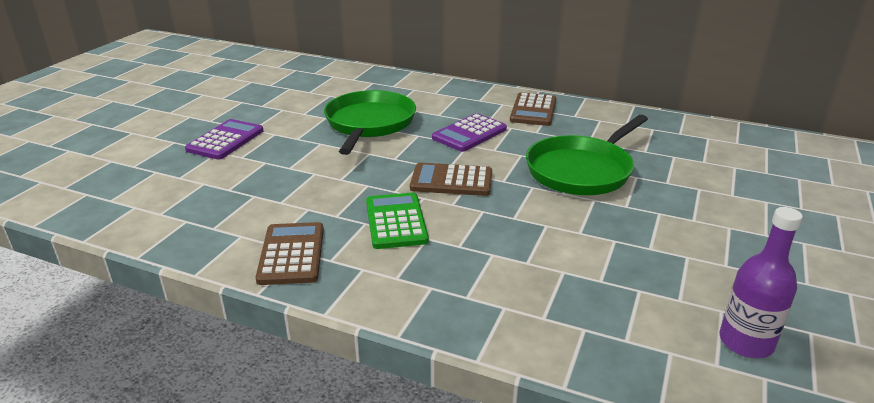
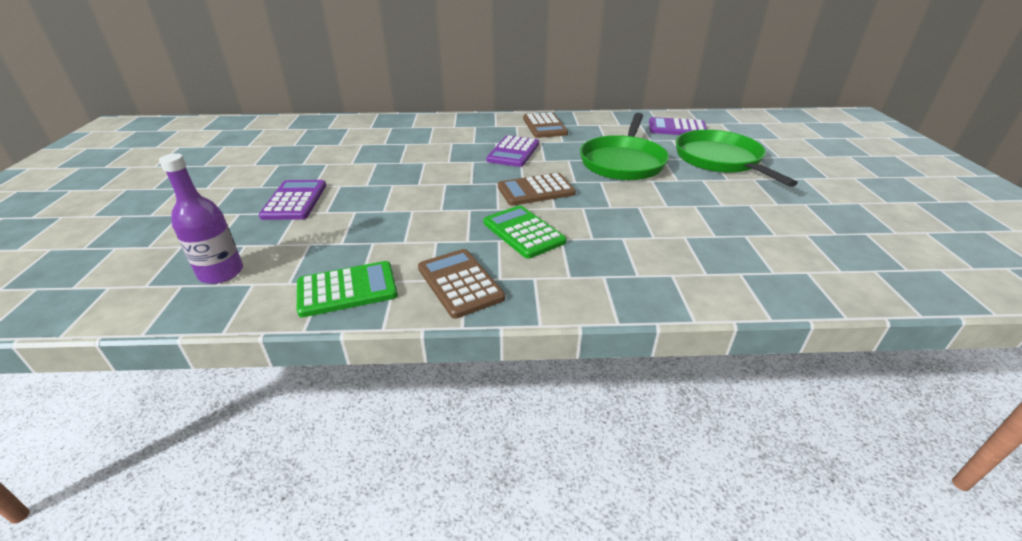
camera: 25 degrees left, 5 degrees up
(197, 233) = (347, 290): none -> green calculator
(369, 123) = (421, 160): green pan -> green pan (720, 160)
(696, 143) = (677, 128): none -> purple calculator
(746, 342) = (841, 250): purple bottle -> purple bottle (221, 273)

